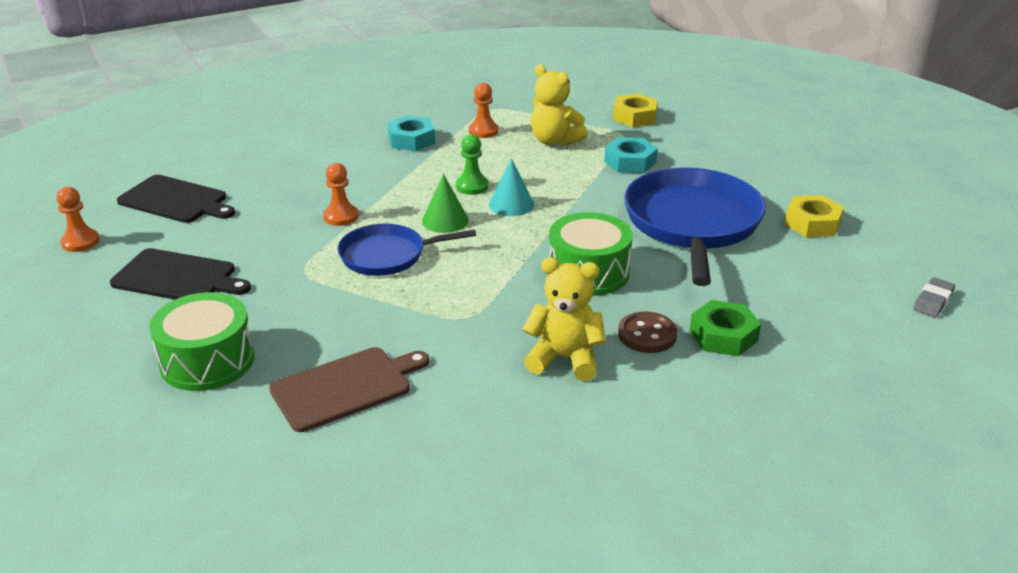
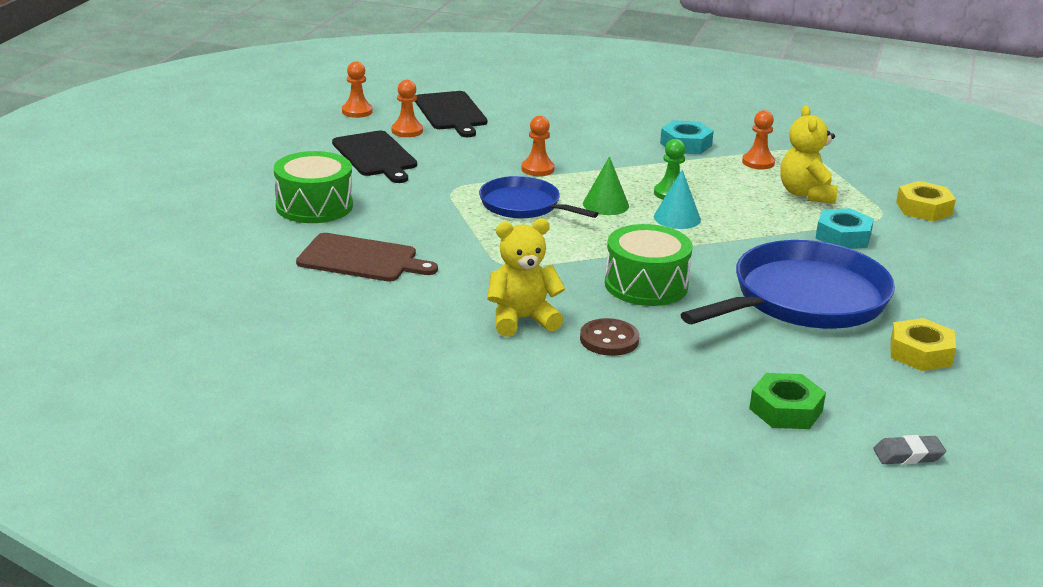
camera: 45 degrees right, 5 degrees down
(165, 238) = (407, 131): none -> orange pawn
(564, 359) = (522, 320): yellow teddy bear -> yellow teddy bear turned 75 degrees counterclockwise
(723, 336) = (666, 372): green nut -> green nut (785, 410)

